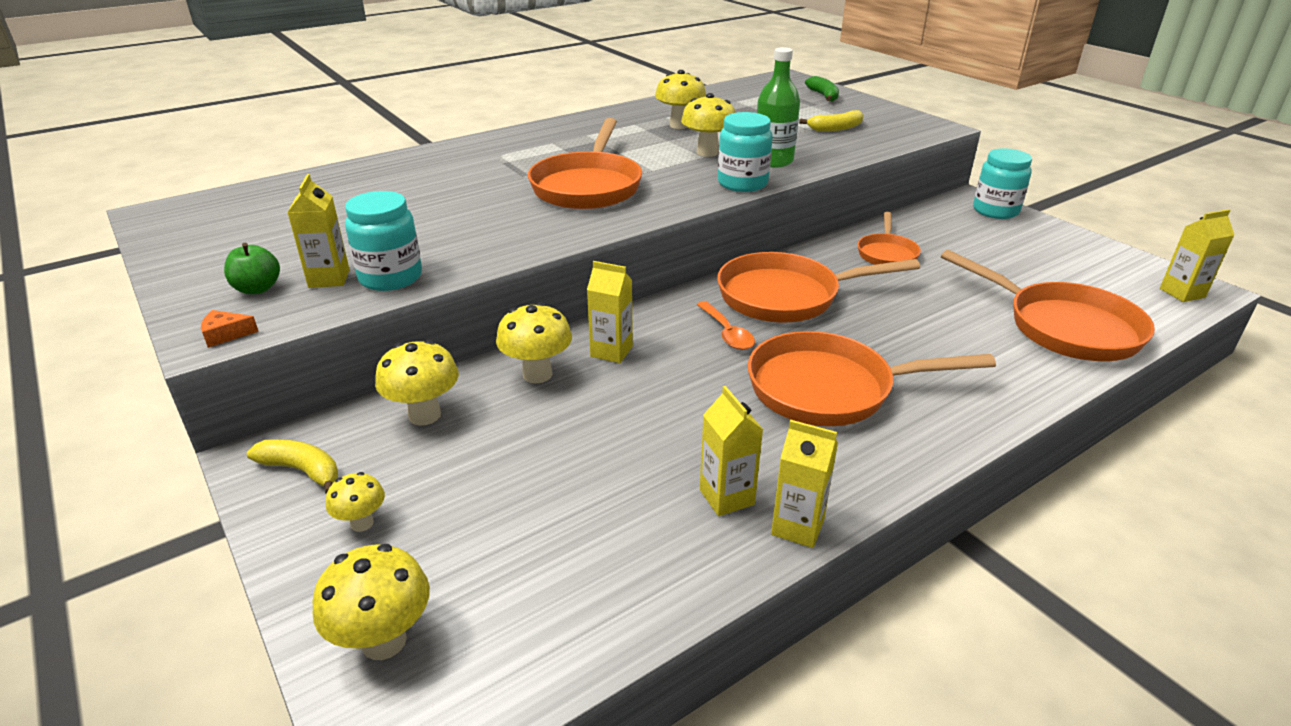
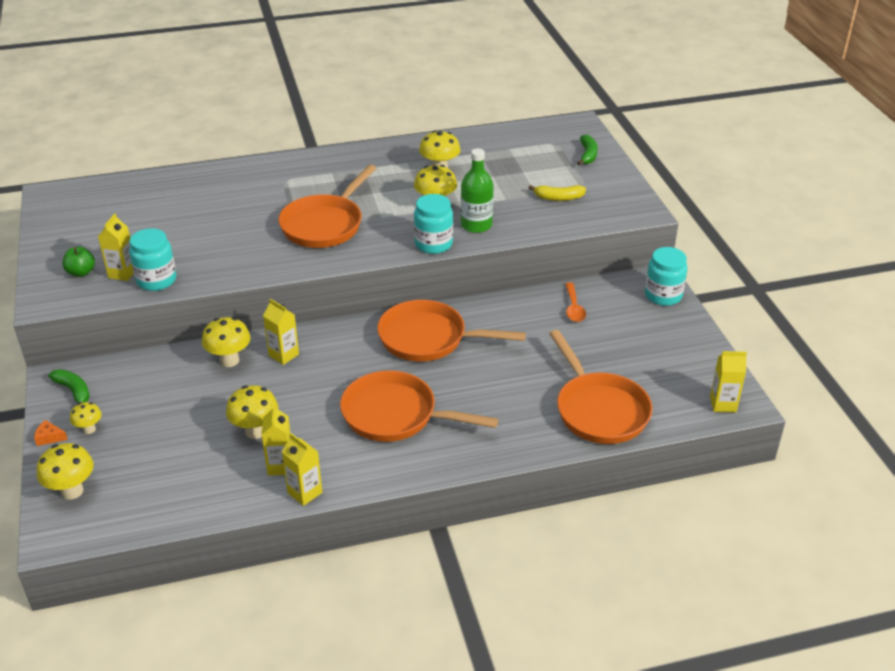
camera: 20 degrees right, 5 degrees up
(226, 334) = (52, 303): orange cheese -> orange cheese (49, 437)
(302, 471) = (74, 391): yellow banana -> green banana
(424, 415) = (152, 372): yellow mushroom -> yellow mushroom (255, 431)
(727, 333) = (365, 358): orange spoon -> orange spoon (573, 308)
(887, 253) = (534, 318): orange pan -> none

